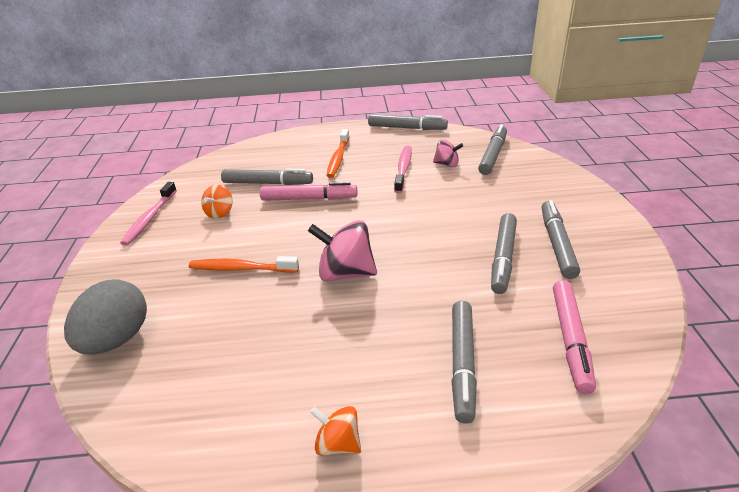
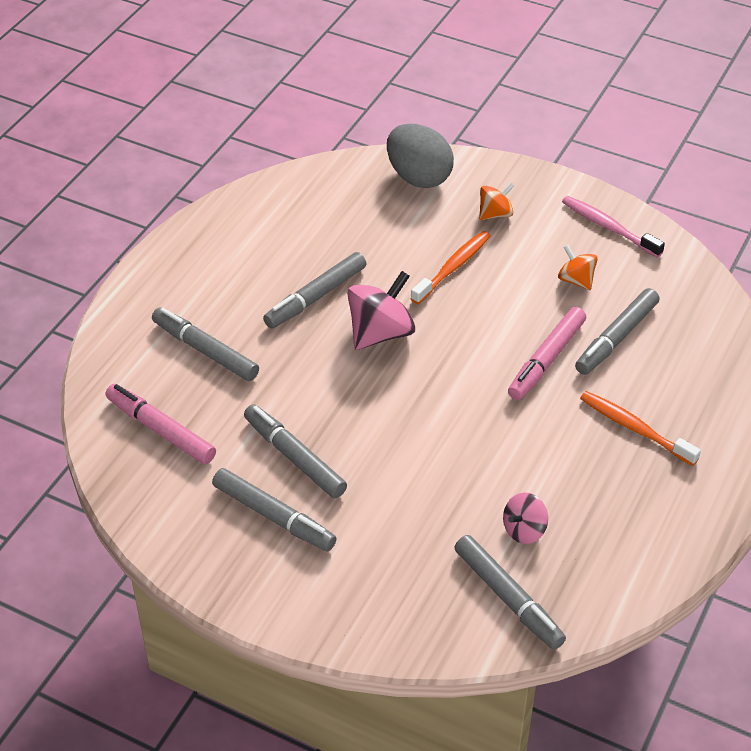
camera: 120 degrees right, 10 degrees up
(338, 444) = (207, 257): orange spinning top -> orange spinning top (495, 214)
(403, 169) = (548, 478): pink toothbrush -> none
(407, 128) = (679, 552): grey marker -> grey marker (316, 297)

